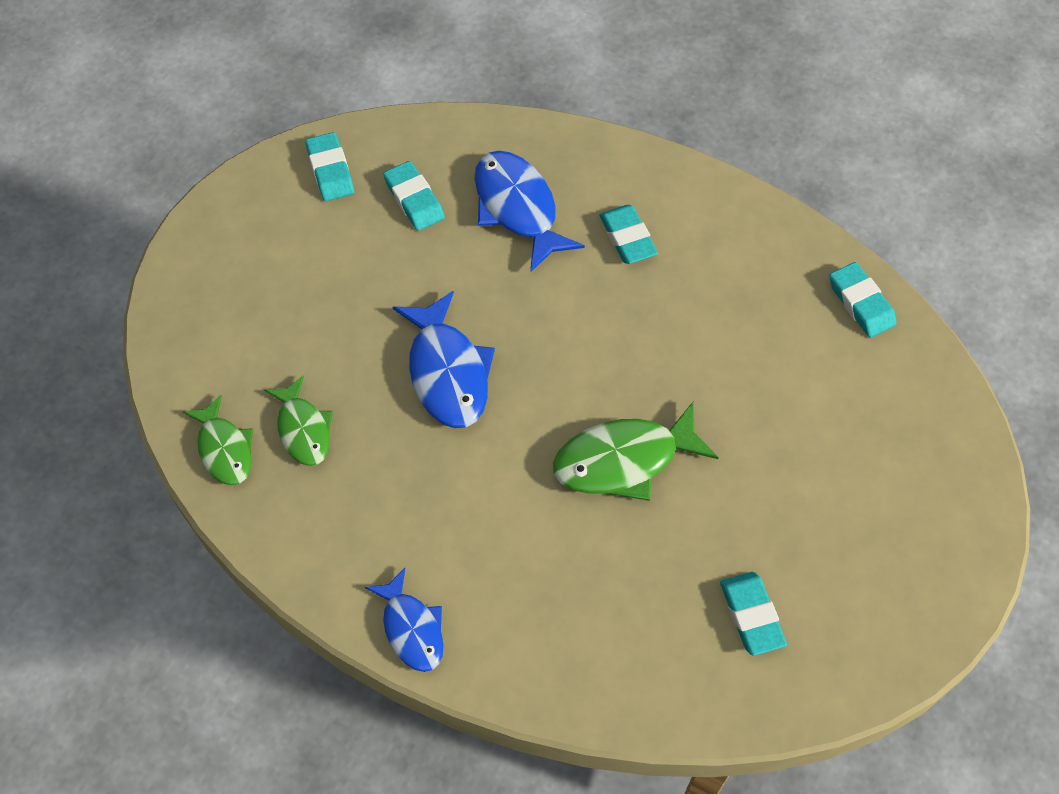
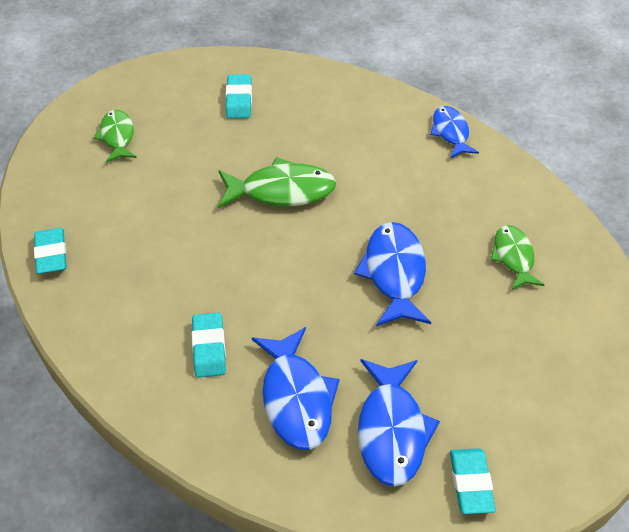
camera: 165 degrees left, 10 degrees down
(224, 449) = (575, 256): green fish -> green fish (117, 136)
(414, 199) = (392, 430): turquoise eraser -> blue fish

